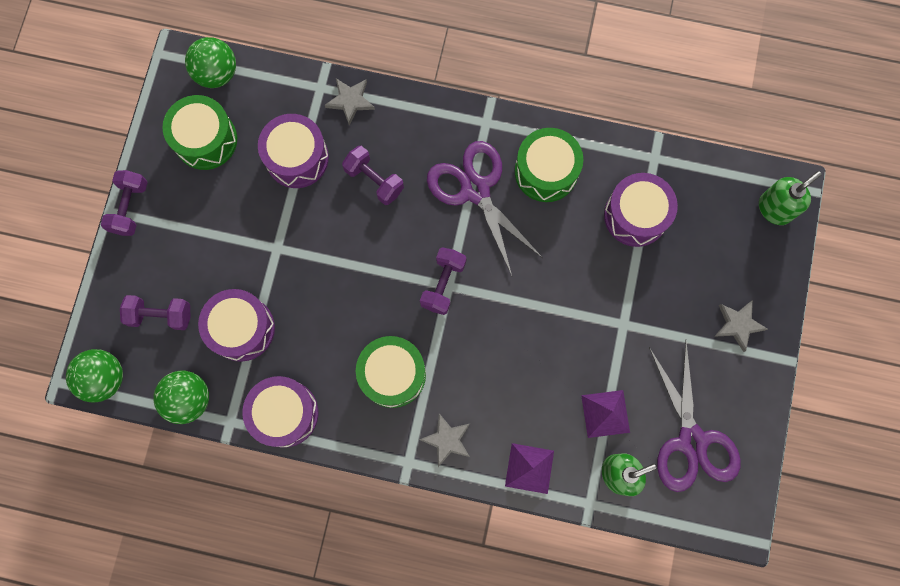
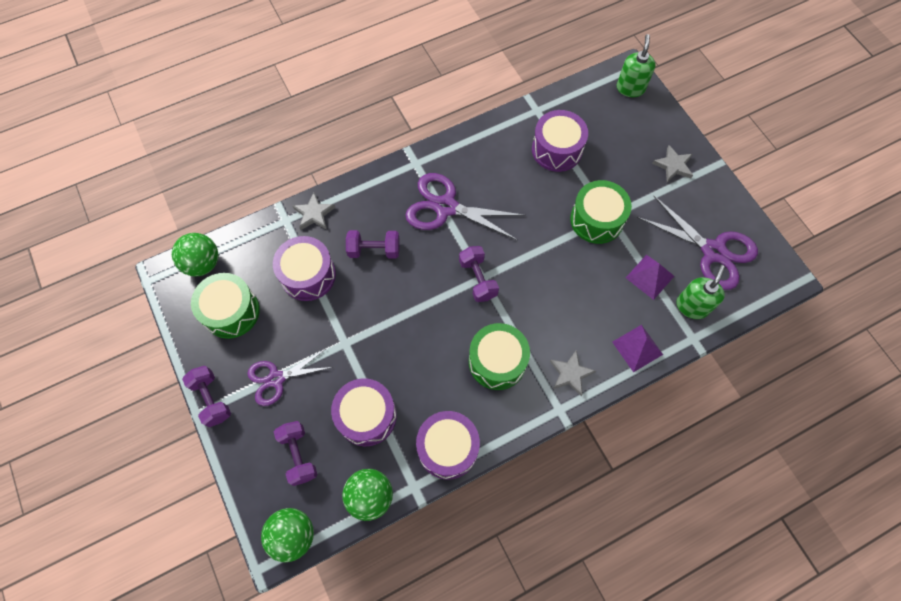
camera: 40 degrees left, 10 degrees down
(161, 315) = (298, 455): purple dumbbell -> purple dumbbell turned 75 degrees counterclockwise
(195, 233) = (276, 379): none -> purple scissors
(546, 171) = (479, 164): green drum -> green drum (596, 220)

